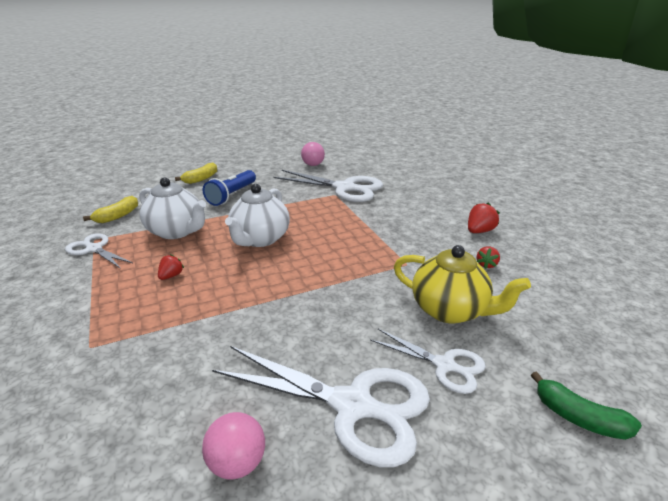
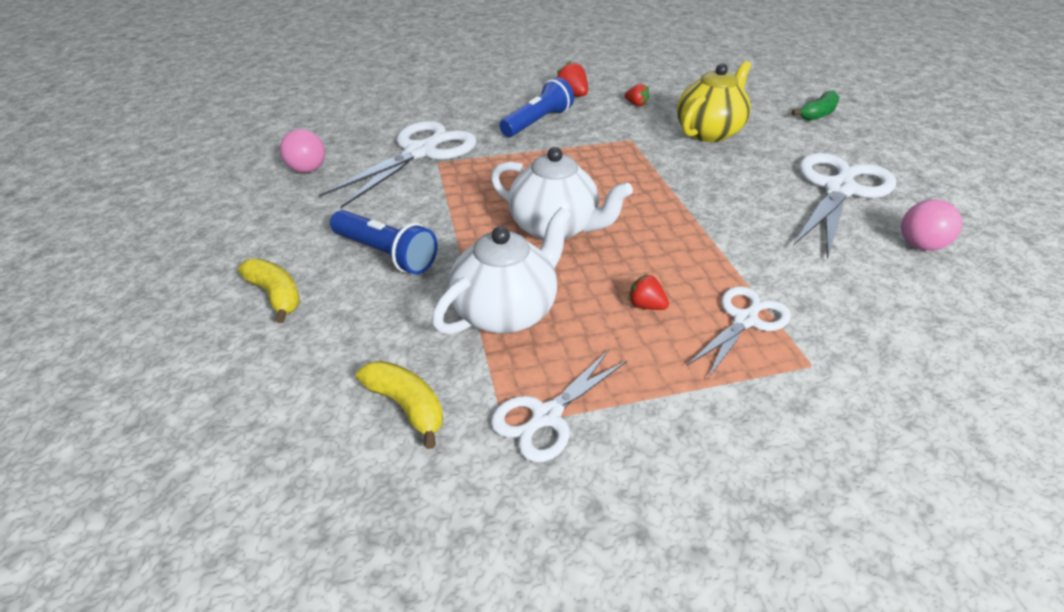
camera: 80 degrees left, 10 degrees up
(413, 220) = (538, 122): none -> blue flashlight
(444, 365) = (781, 147): white scissors -> white scissors (745, 320)

